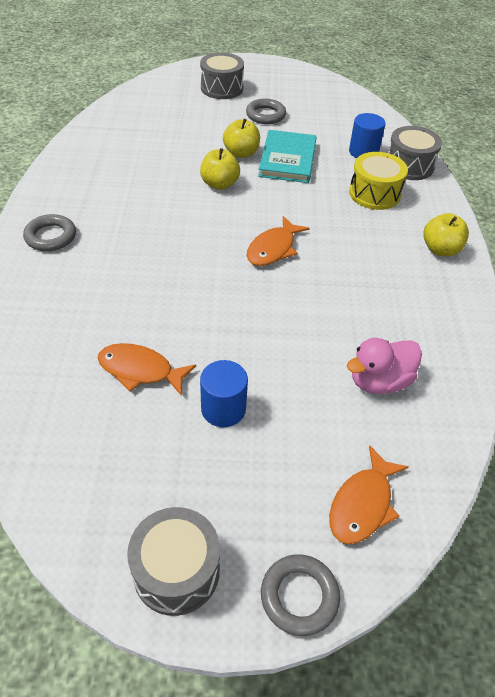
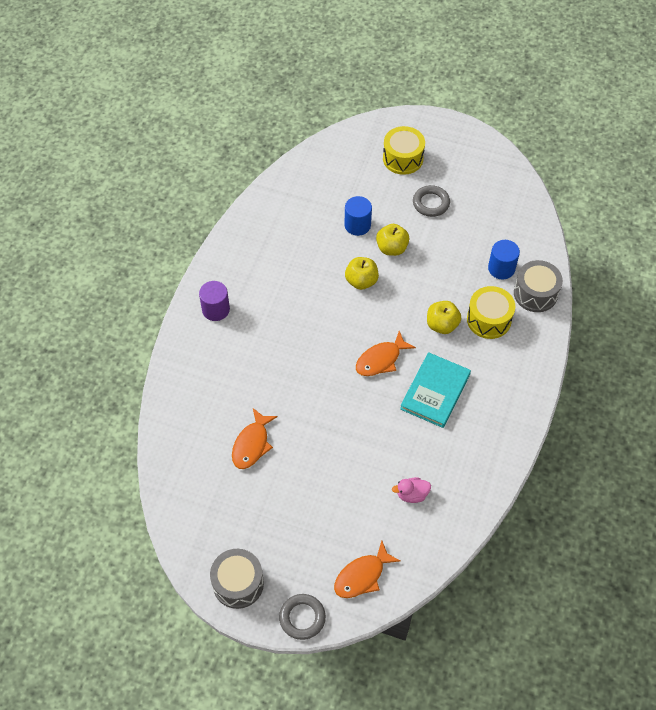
camera: 20 degrees right, 10 degrees up
(51, 236) = (216, 309): grey ring -> purple cylinder
(140, 370) = (252, 444): orange fish -> orange fish turned 105 degrees counterclockwise
(222, 88) = (403, 158): grey drum -> yellow drum
(223, 409) = (298, 488): blue cylinder -> blue cylinder (357, 225)
(287, 159) = (429, 264): turquoise book -> turquoise book (435, 391)
(379, 381) = (412, 494): pink duck -> pink duck, size x0.65
(440, 250) = (516, 391): yellow apple -> yellow apple (442, 325)

